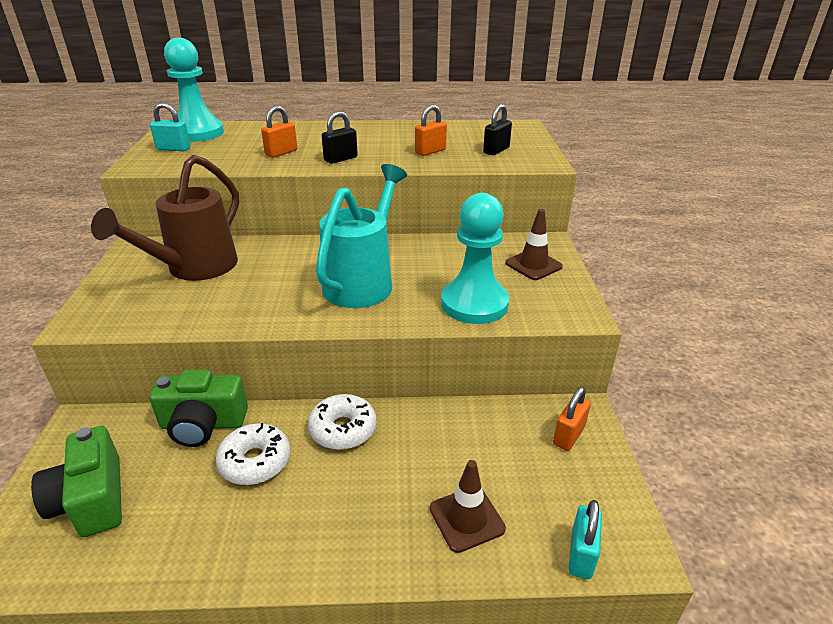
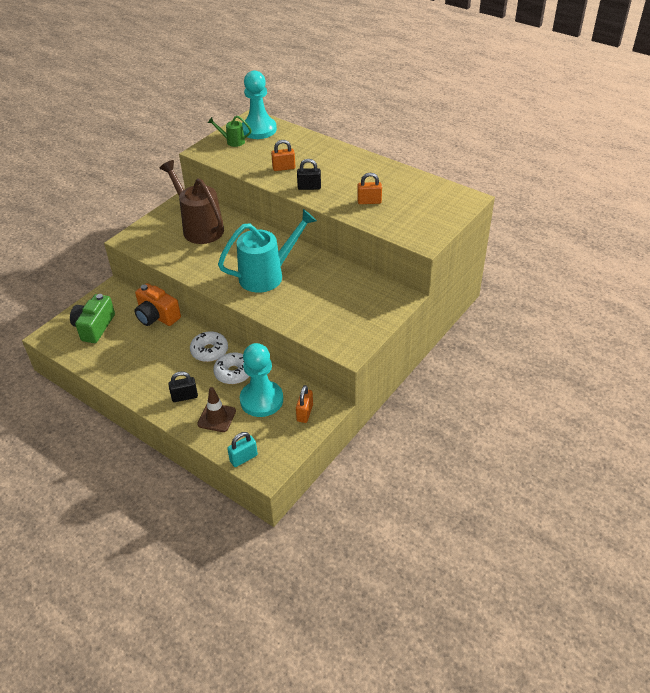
camera: 40 degrees right, 10 degrees up
(173, 149) = (232, 141): turquoise padlock -> green watering can
(195, 268) = (199, 228): brown watering can -> brown watering can turned 75 degrees clockwise
(203, 424) = (157, 316): green camera -> orange camera
(255, 461) = (162, 345): white donut -> white donut (233, 373)
(474, 304) = (305, 317): turquoise pawn -> turquoise pawn (261, 400)
(496, 150) = (411, 217): black padlock -> black padlock (184, 397)
(533, 265) = (370, 309): brown traffic cone -> none
(568, 435) = (305, 413): orange padlock -> orange padlock turned 60 degrees counterclockwise

